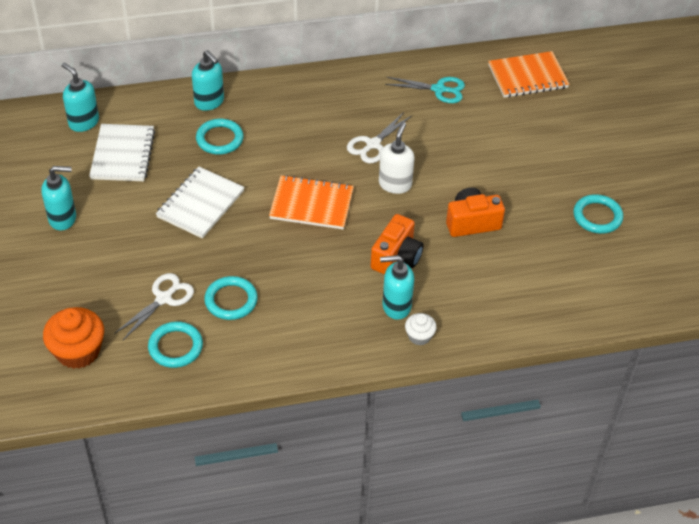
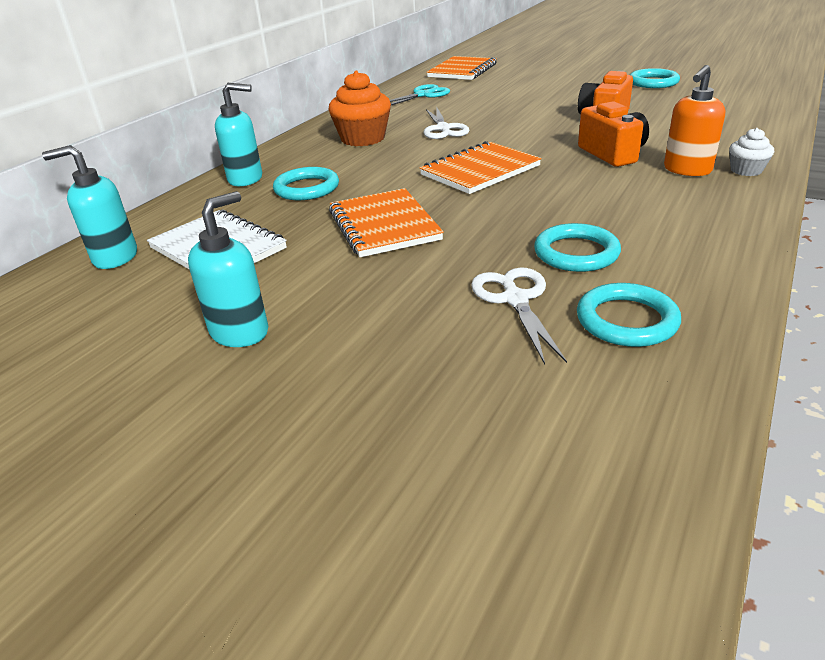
camera: 45 degrees left, 15 degrees down
(78, 351) = (545, 423): orange cupcake -> orange cupcake (363, 138)
(200, 204) = (384, 225): white notebook -> orange notebook
(395, 184) = (509, 132): white soap dispenser -> none
(396, 306) = (687, 170): turquoise soap dispenser -> orange soap dispenser

